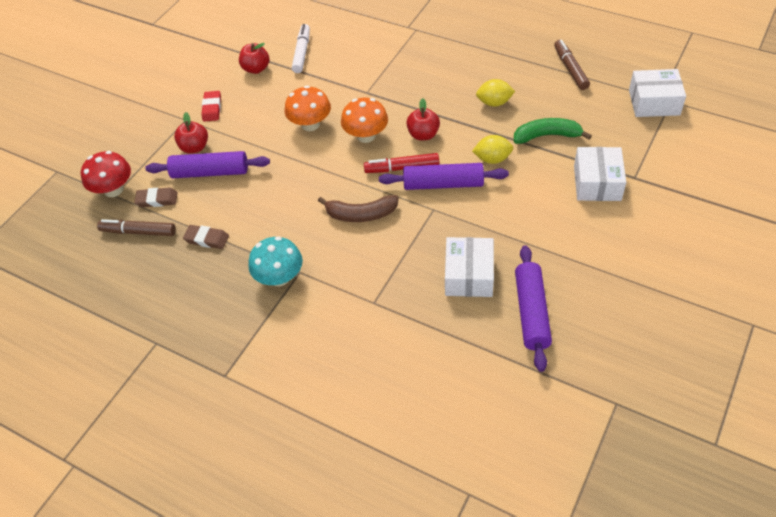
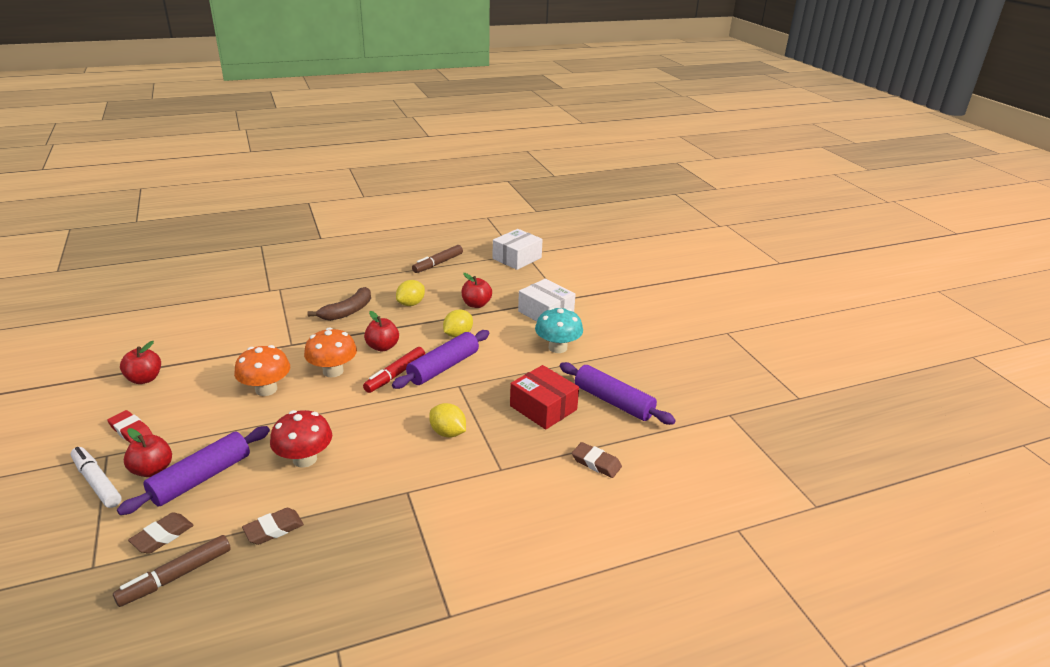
camera: 55 degrees left, 20 degrees down
(113, 190) = (85, 563): red mushroom -> red mushroom (305, 459)
(279, 277) = (394, 507): turquoise mushroom -> turquoise mushroom (557, 347)
(302, 52) = (183, 347): white marker -> white marker (97, 482)
(361, 214) = (404, 421): brown banana -> brown banana (347, 311)
(376, 245) = (448, 433): none -> yellow lemon
(443, 352) = (596, 463): none -> brown eraser
(468, 275) = (543, 408): white box -> red box
(547, 136) = (476, 304): green banana -> red apple
(570, 69) = (438, 264): brown marker -> brown marker turned 75 degrees counterclockwise

